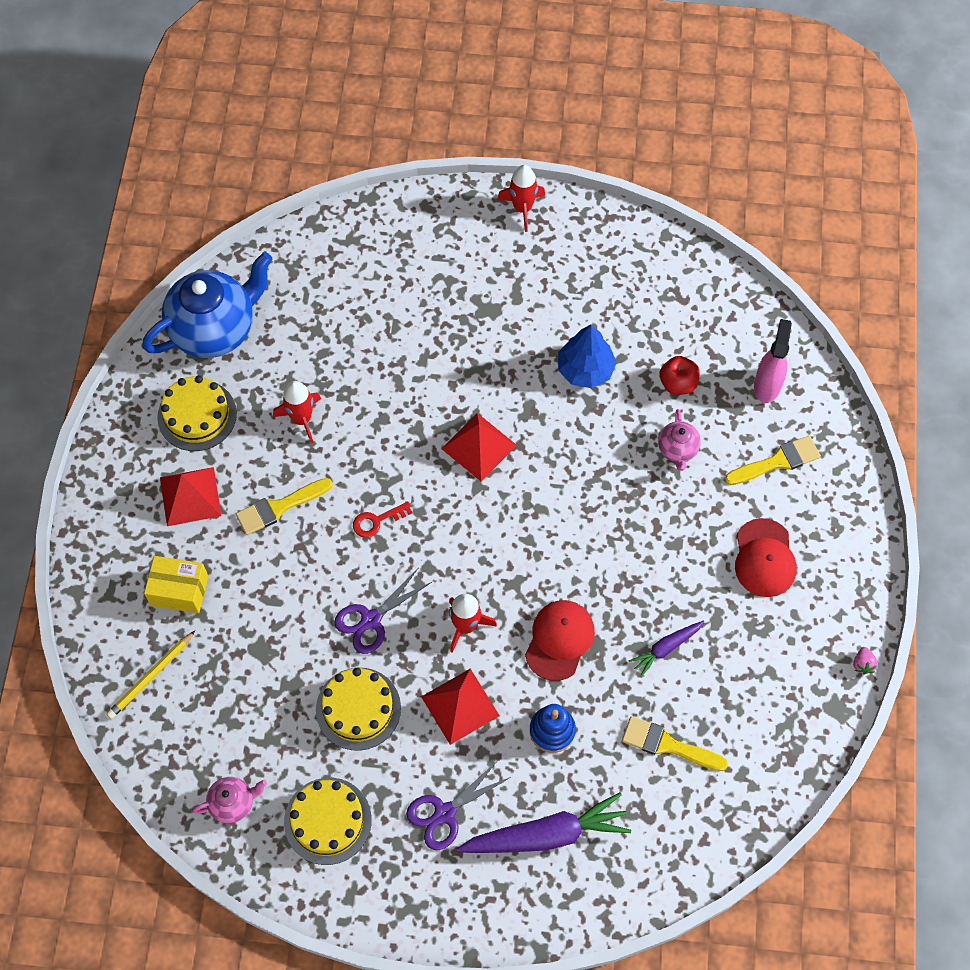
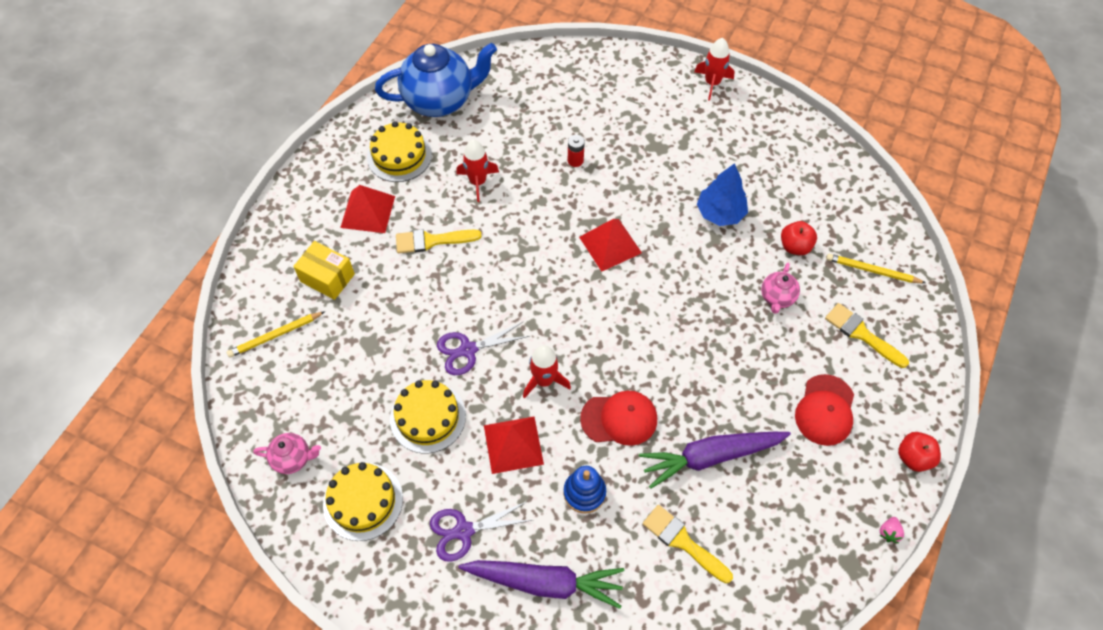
camera: 20 degrees right, 5 degrees down
(377, 521) = (505, 275): red key -> none
(402, 356) = (575, 160): none -> red battery
(559, 640) = (619, 419): red cap -> red cap turned 45 degrees clockwise
(666, 648) = (710, 457): purple carrot -> purple carrot, size x1.90
(767, 385) = (872, 271): pink spray bottle -> yellow pencil
(777, 461) = (862, 334): yellow brush -> yellow brush turned 135 degrees counterclockwise
(865, 578) = (913, 457): none -> red apple

